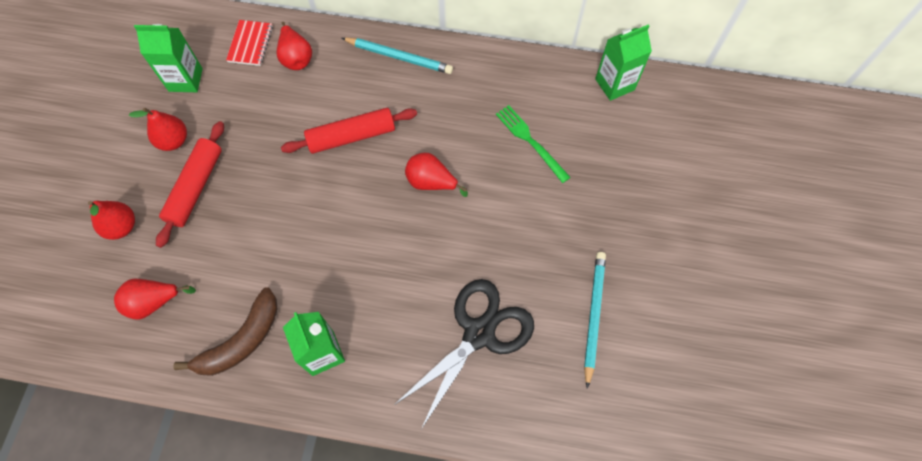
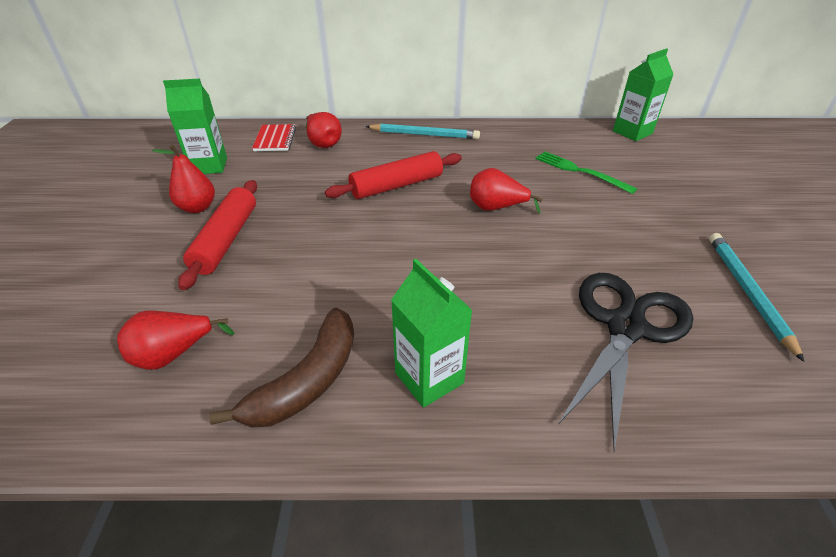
camera: 10 degrees left, 25 degrees down
(122, 227) = (130, 284): red pear -> none

